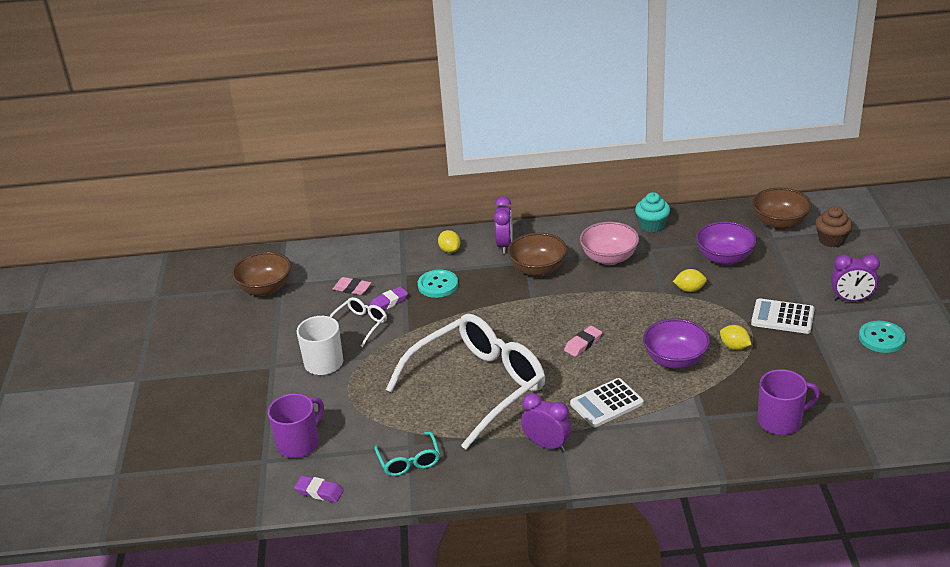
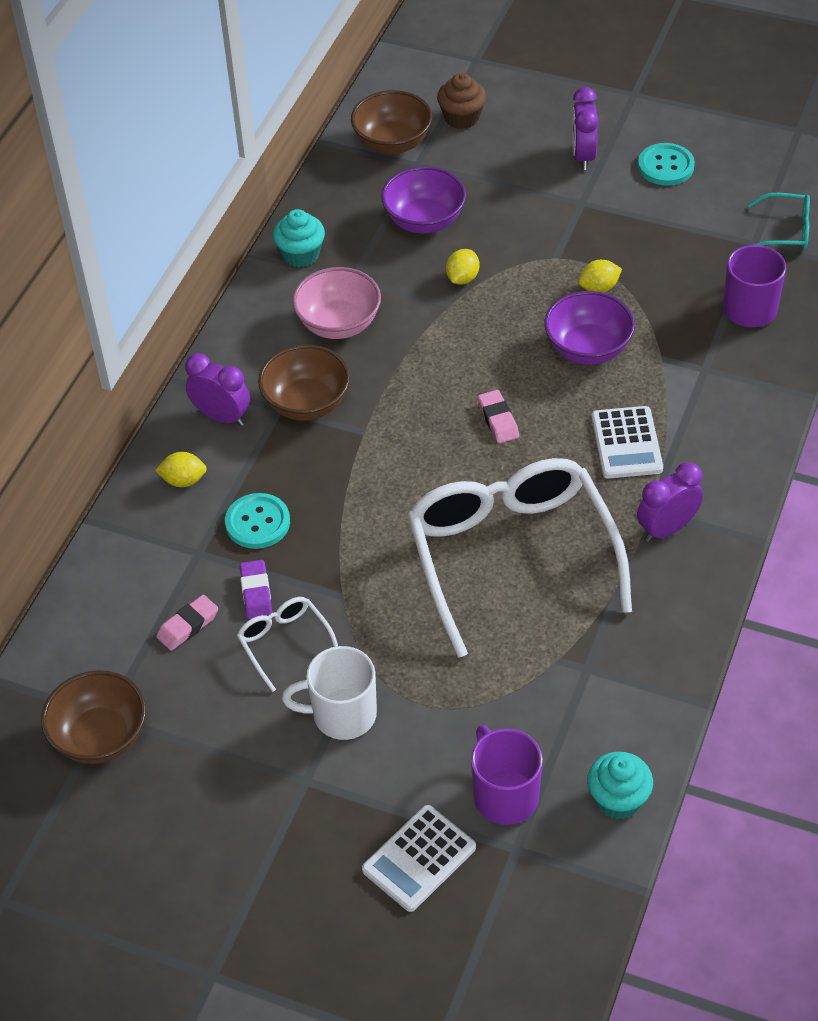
camera: 65 degrees left, 15 degrees up
(319, 492) = (618, 799): purple eraser -> turquoise cupcake
(409, 461) = (614, 680): turquoise glasses -> turquoise glasses (785, 231)
(782, 317) = (574, 224): white calculator -> white calculator (419, 859)
(851, 299) = (583, 156): purple clock -> purple clock turned 150 degrees clockwise

